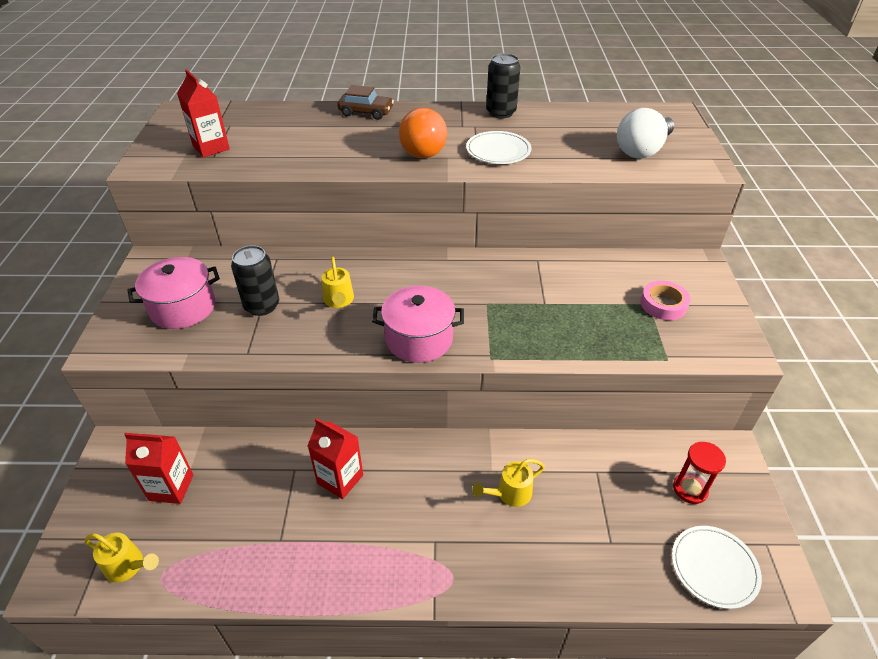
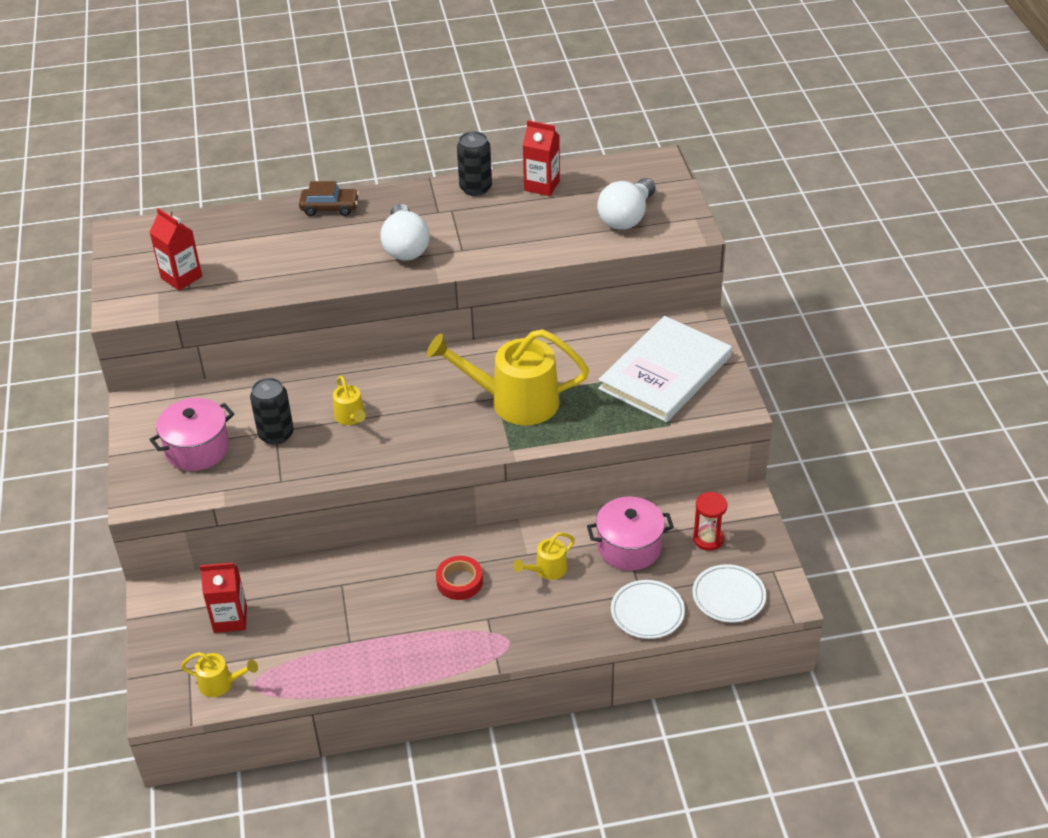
camera: 10 degrees left, 0 degrees up
(340, 479) = (388, 585): red carton -> red carton (542, 186)
(414, 489) = (459, 581): none -> red tape
(419, 339) = (439, 442): pink pot -> pink pot (629, 547)
(424, 148) = (405, 247): orange light bulb -> white light bulb
(498, 151) = (482, 239): white plate -> white plate (647, 612)
(503, 309) = (513, 401): none -> yellow watering can
(663, 304) = (665, 372): pink tape -> white book

